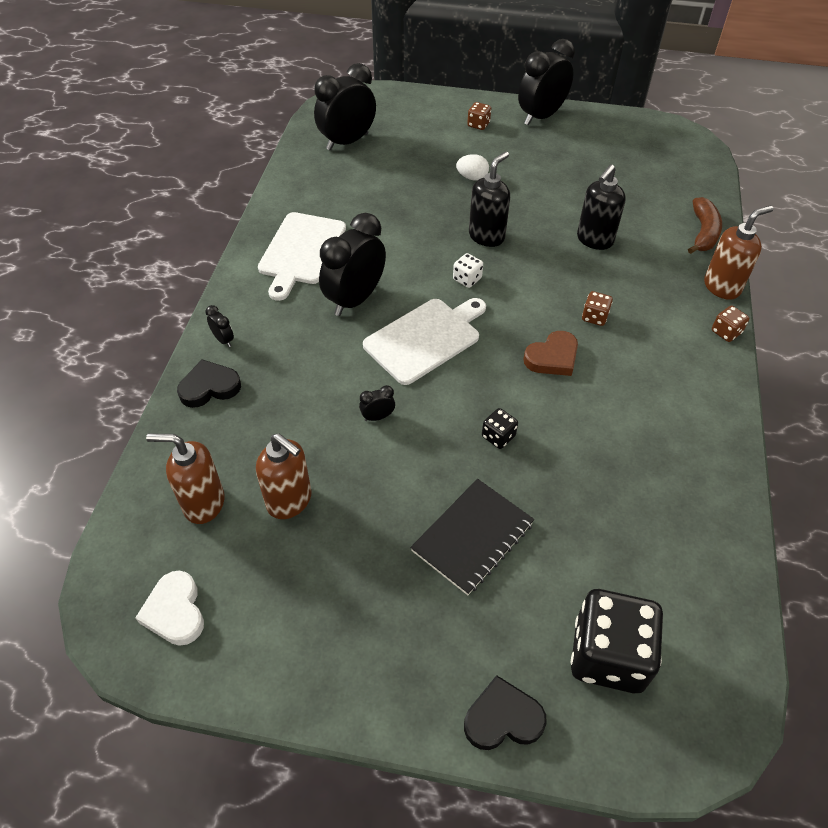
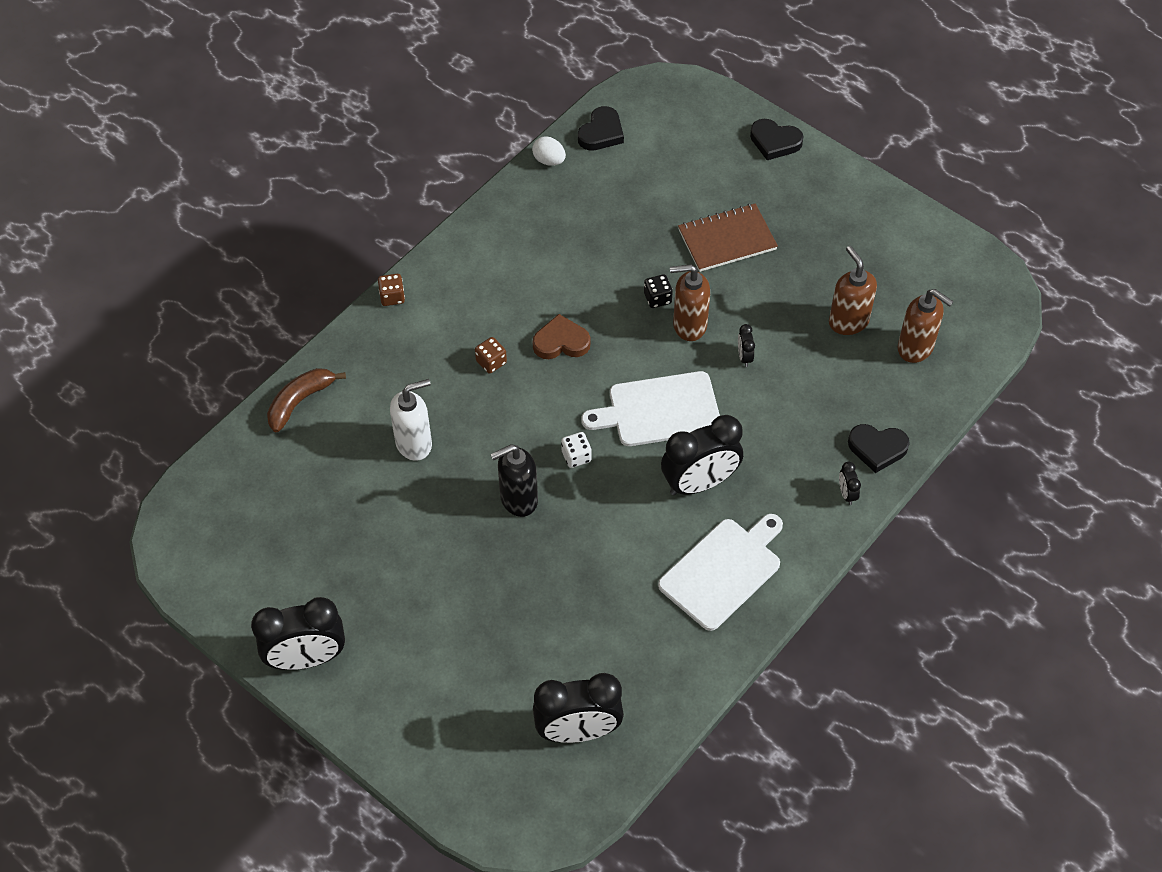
camera: 150 degrees left, 5 degrees up
(175, 611) = (959, 283): white heart -> none
(377, 417) = (744, 357): black clock -> black clock turned 75 degrees clockwise
(472, 177) = (471, 592): white egg -> white egg (549, 160)
(472, 537) = (727, 239): black notebook -> brown notebook
(478, 125) = (395, 682): brown dice -> none
(594, 240) = (414, 443): black soap dispenser -> white soap dispenser
(608, 655) = (688, 142): black dice -> none
(715, 613) = (601, 133): none -> black heart
(722, 287) = (348, 338): brown soap dispenser -> brown soap dispenser (689, 325)

